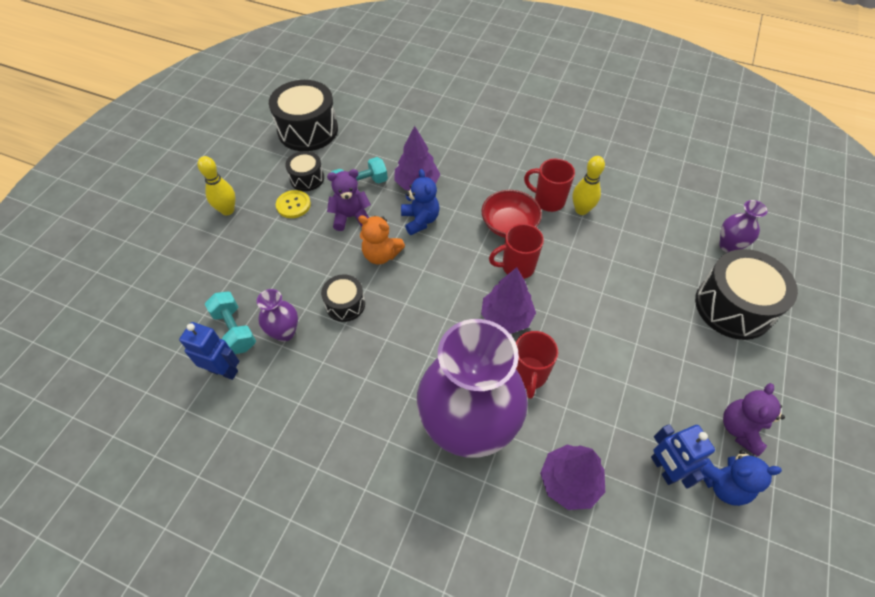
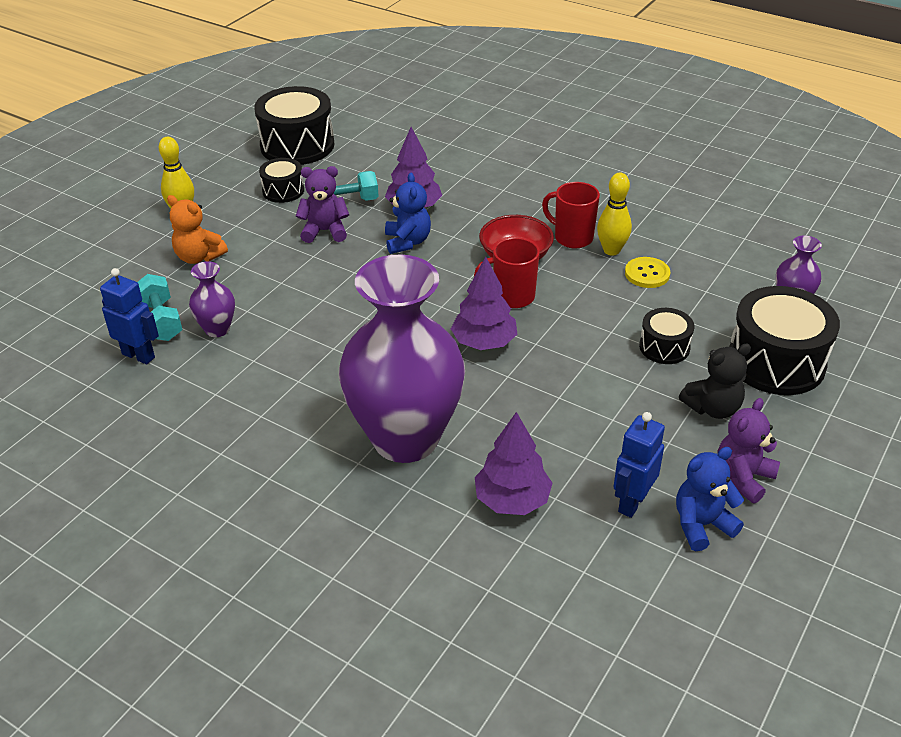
camera: 10 degrees right, 15 degrees down
(293, 205) = (260, 214): yellow button -> yellow button (647, 274)
(345, 304) = (294, 311): black drum -> black drum (664, 347)
(381, 255) = (350, 270): orange teddy bear -> orange teddy bear (199, 257)
(528, 375) = (494, 398): red mug -> none
(663, 468) = (632, 502): blue robot -> blue robot turned 45 degrees clockwise
(699, 360) = (713, 408): none -> black teddy bear
(722, 483) = (701, 525): blue teddy bear -> blue teddy bear turned 150 degrees clockwise

